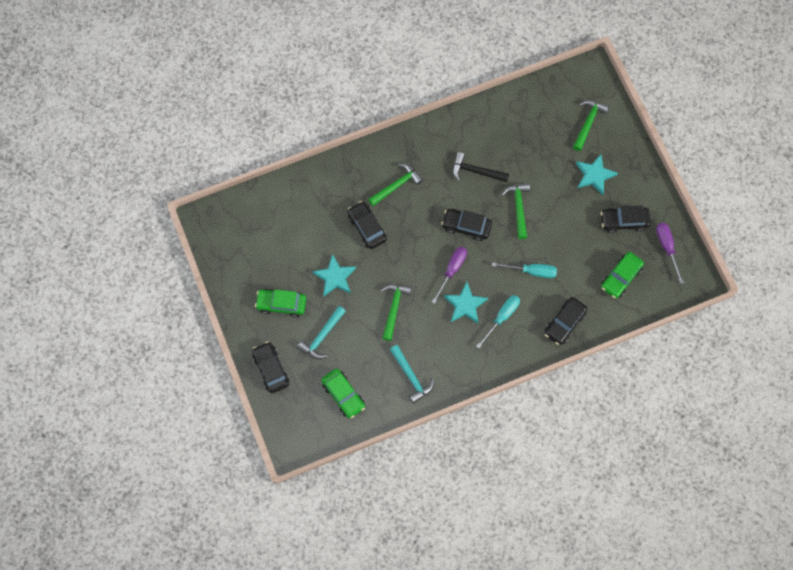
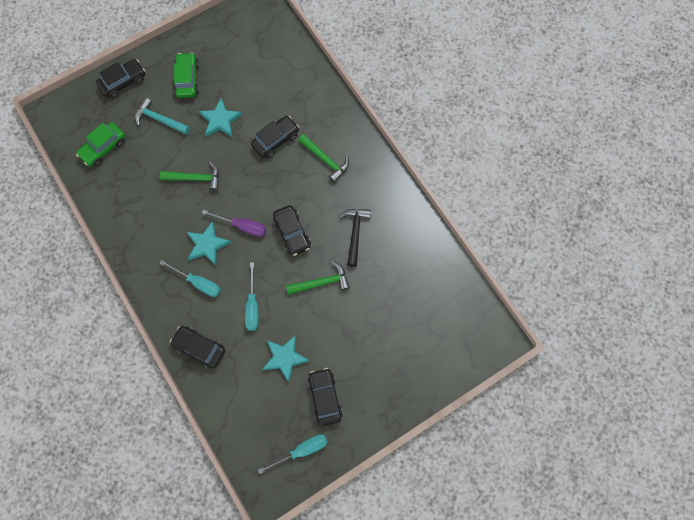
camera: 80 degrees right, 0 degrees up
(411, 376) = (127, 205): turquoise hammer -> none
(466, 226) = (292, 233): black car -> black car turned 150 degrees clockwise
(588, 123) = (435, 343): green hammer -> none
(594, 175) = (374, 358): turquoise star -> turquoise star (284, 358)
(620, 277) = (259, 402): green car -> none
(667, 247) = (301, 450): purple screwdriver -> turquoise screwdriver

